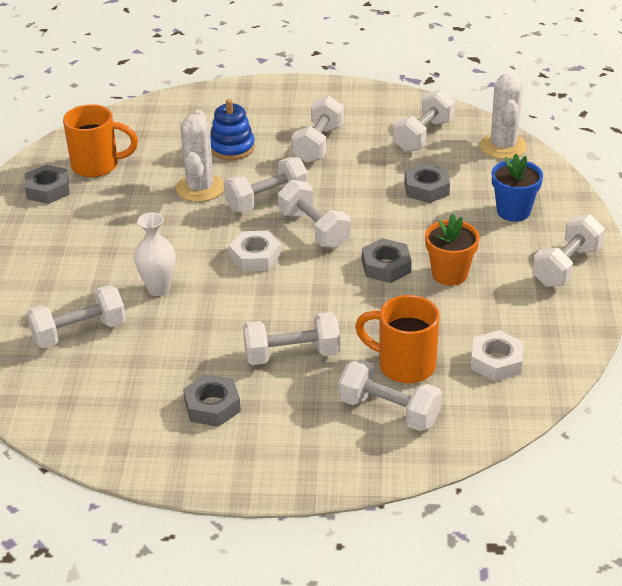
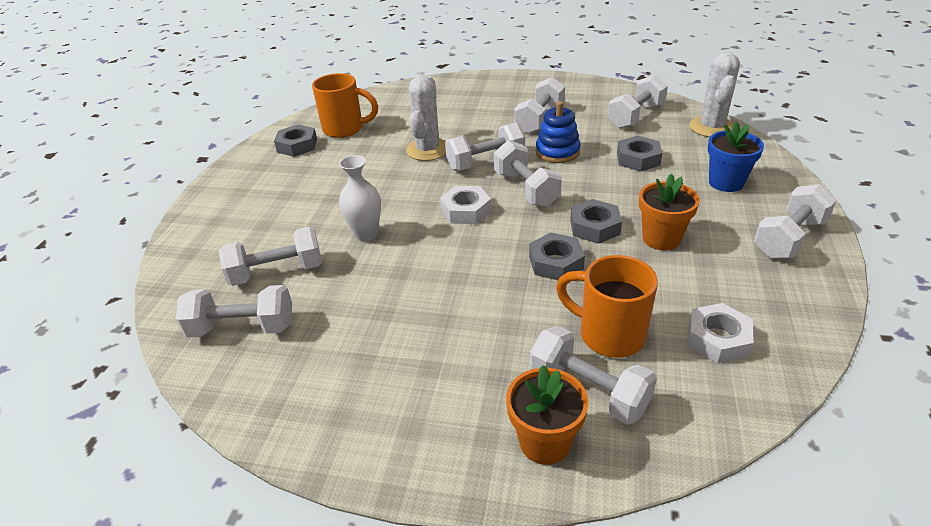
camera: 10 degrees right, 0 degrees up
(212, 406) = (387, 365): grey nut -> grey nut (556, 262)
(232, 148) = (463, 120): blue stacking toy -> blue stacking toy (557, 152)
(292, 355) = (485, 312): white dumbbell -> white dumbbell (242, 328)
(356, 452) = (544, 442): none -> orange flower pot

